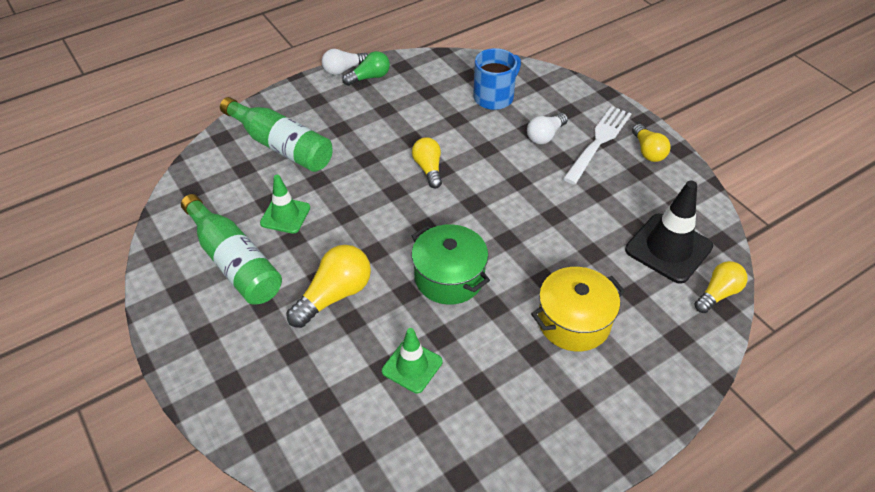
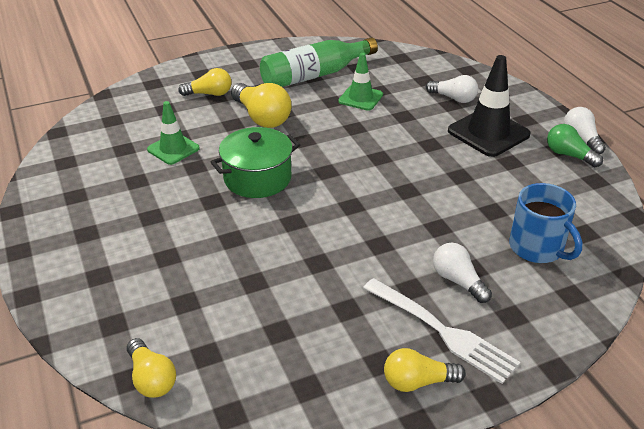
camera: 100 degrees right, 10 degrees down
(281, 146) = (453, 98): green bottle -> white light bulb
(369, 77) = (569, 155): green light bulb -> green light bulb turned 150 degrees clockwise
(428, 169) = (409, 181): yellow light bulb -> yellow light bulb (209, 94)
(573, 321) = (171, 248): yellow pot -> none
(668, 248) = (236, 352): black traffic cone -> black traffic cone (488, 133)

